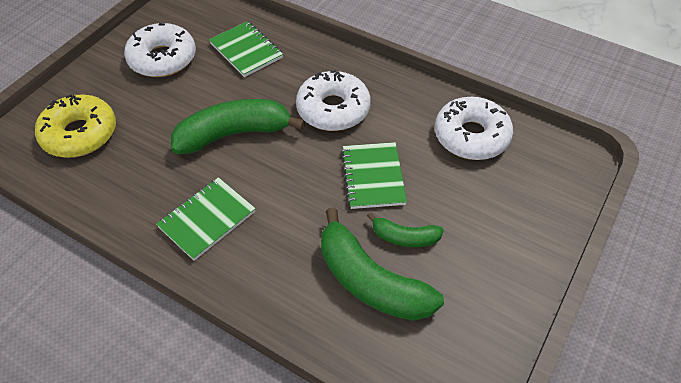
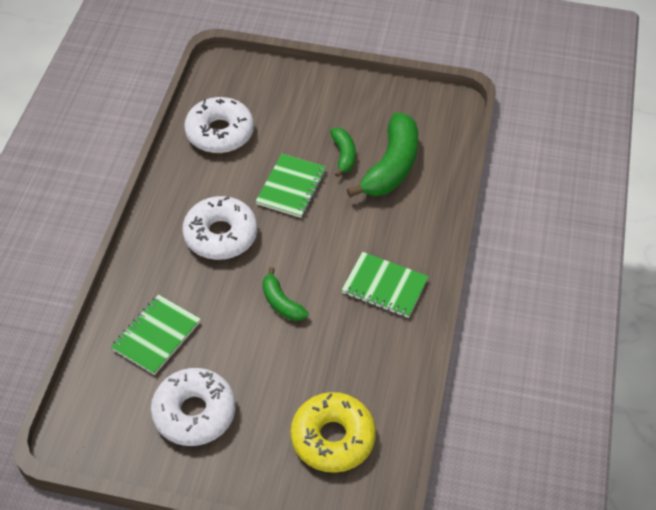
camera: 110 degrees left, 0 degrees up
(234, 134) = (281, 303): green banana -> green banana, size x0.53
(373, 177) = (291, 187): green notebook -> green notebook turned 45 degrees counterclockwise

